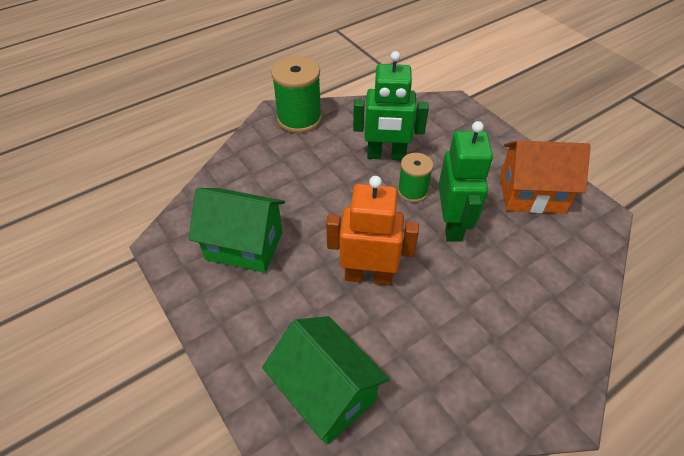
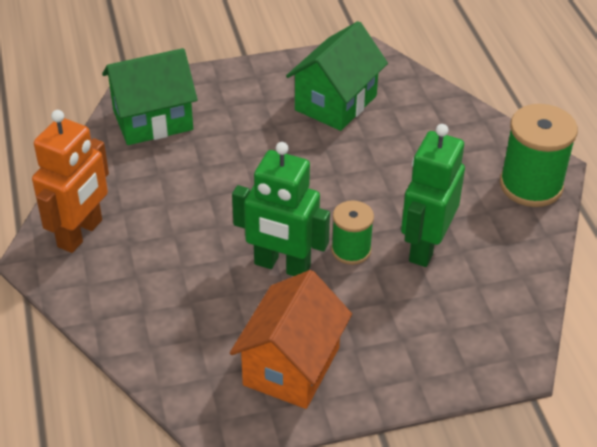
camera: 110 degrees right, 5 degrees down
(368, 276) = (251, 177): orange robot -> orange robot (80, 234)

